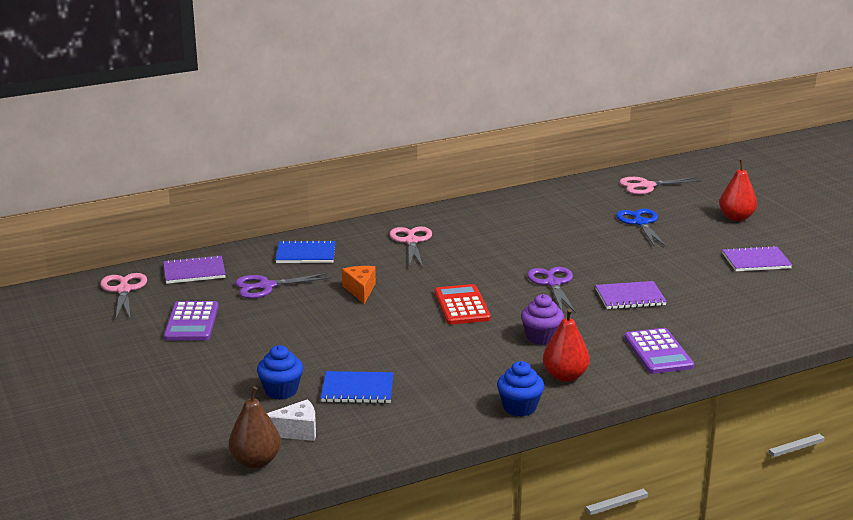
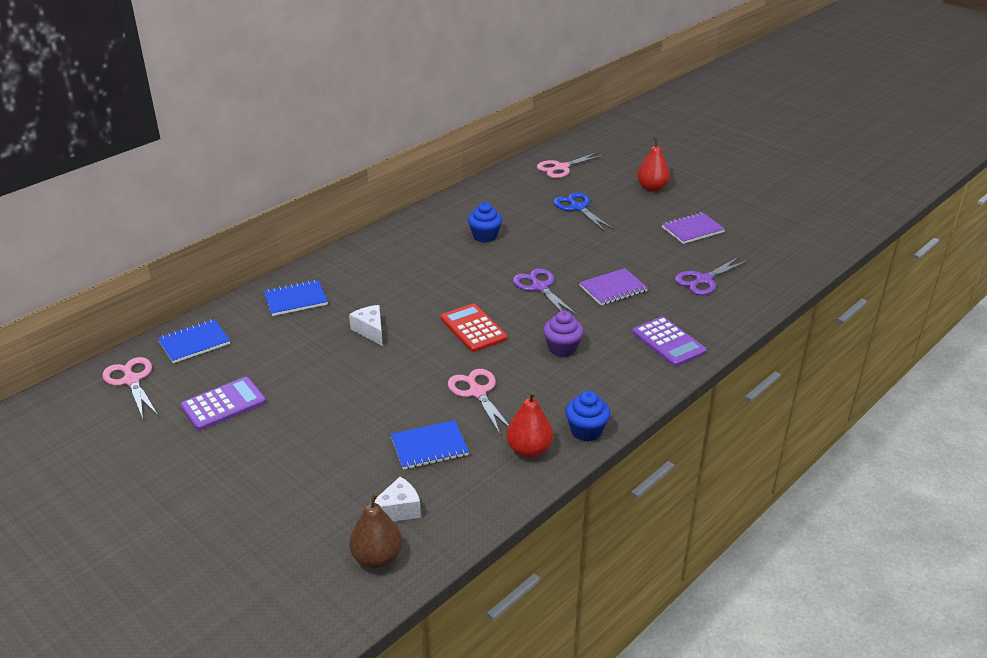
camera: 20 degrees left, 10 degrees up
(191, 322) = (223, 404): purple calculator -> purple calculator turned 105 degrees counterclockwise
(194, 271) = (194, 343): purple notebook -> blue notebook
(266, 286) = (277, 345): purple scissors -> purple scissors (703, 280)
(281, 391) = (357, 466): blue cupcake -> blue cupcake (485, 236)
(360, 290) = (370, 331): orange cheese -> white cheese
(411, 241) = (388, 265): pink scissors -> pink scissors (477, 392)
(565, 376) = (606, 387): red pear -> red pear (529, 450)

